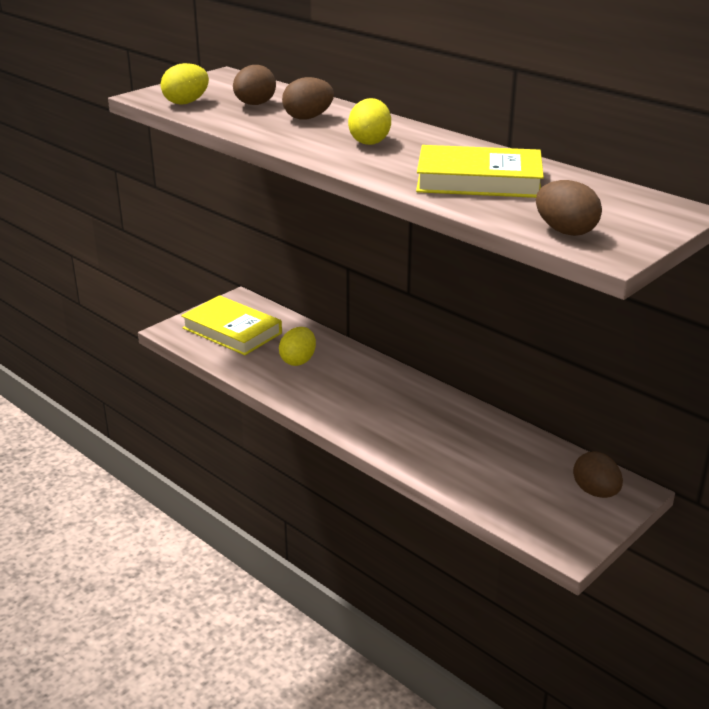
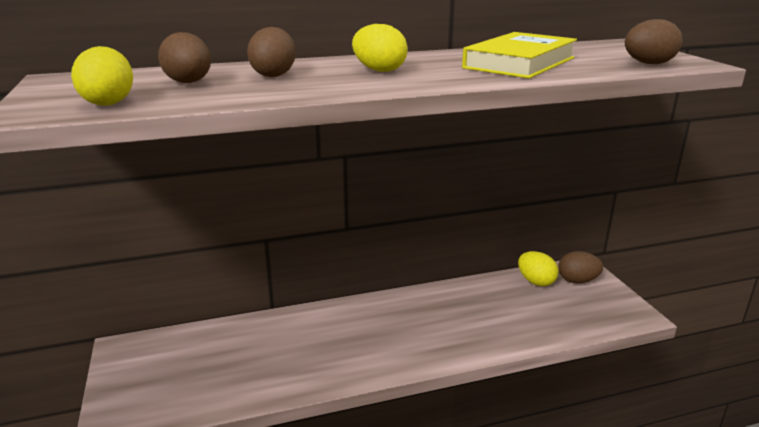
camera: 60 degrees left, 5 degrees down
(232, 331) = (174, 374): yellow book -> none
(298, 360) = (281, 350): yellow egg -> yellow egg (536, 282)

